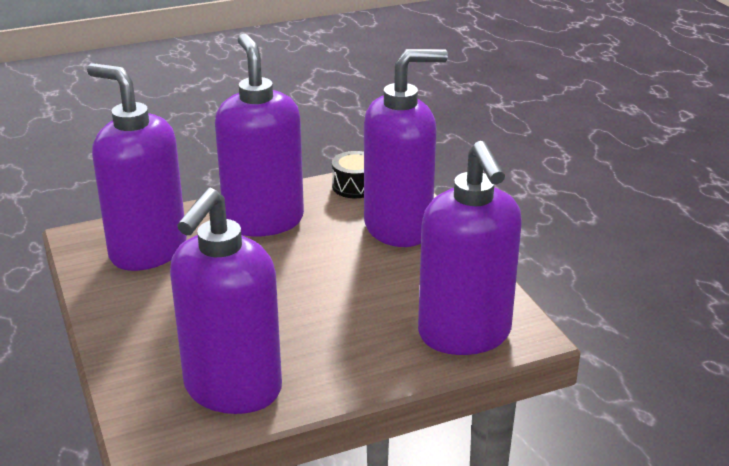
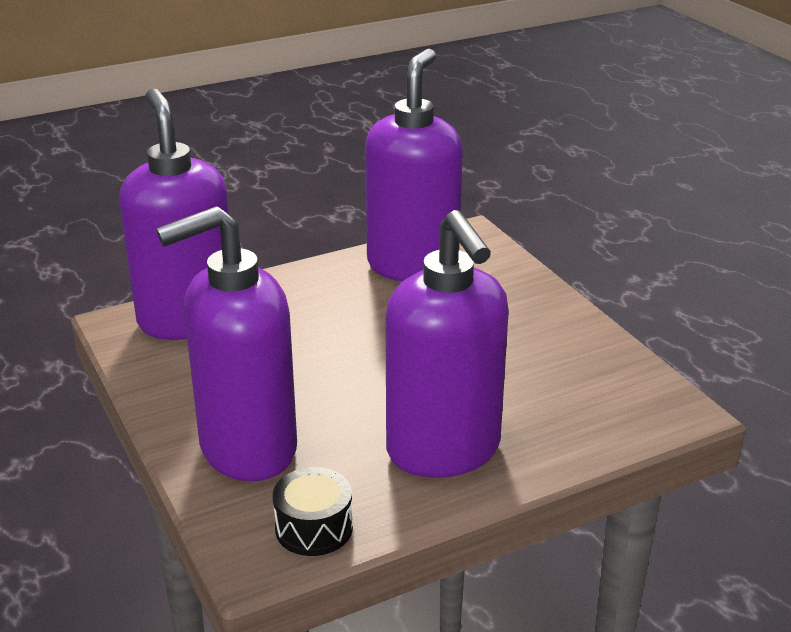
camera: 175 degrees right, 0 degrees up
(147, 251) = (578, 396): purple soap dispenser -> none

